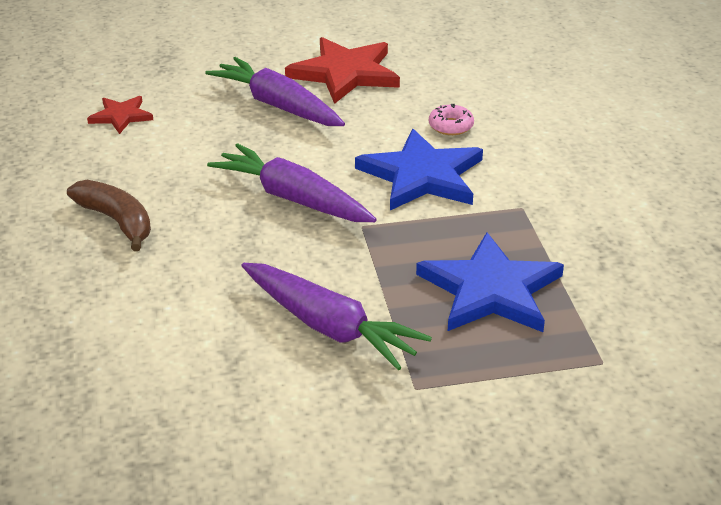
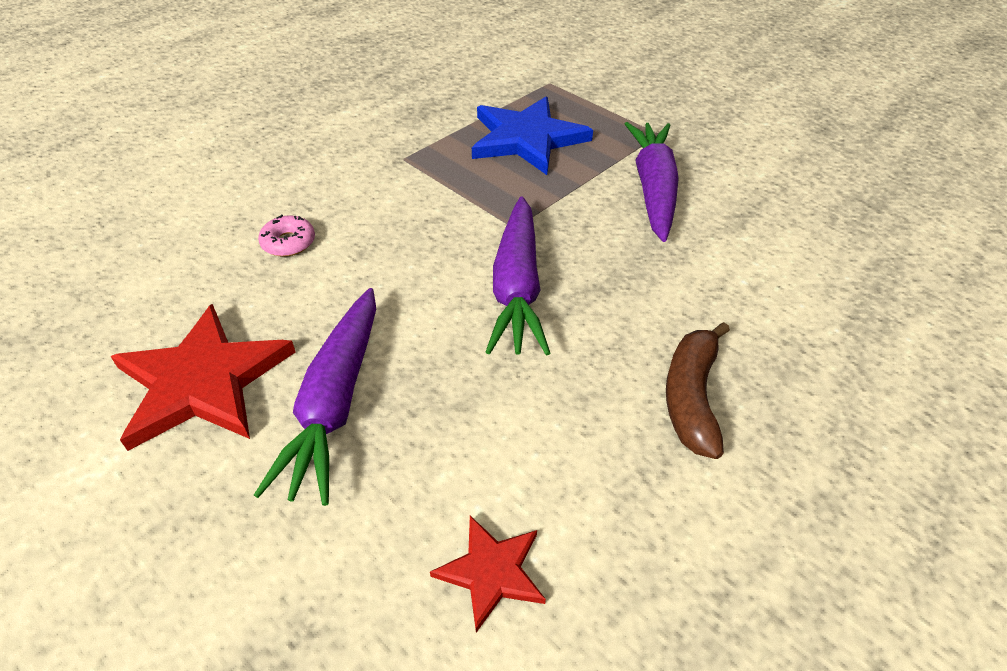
camera: 125 degrees left, 10 degrees up
(422, 176) = (401, 225): blue star -> none

